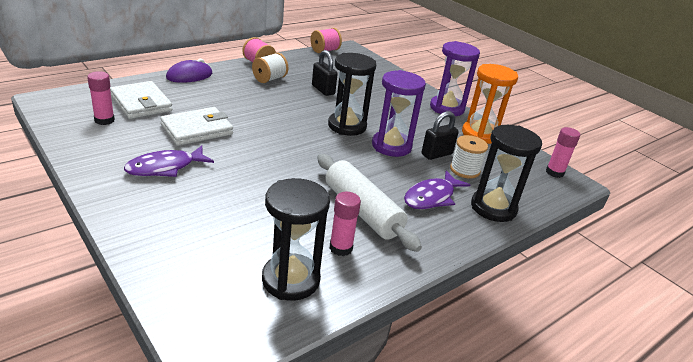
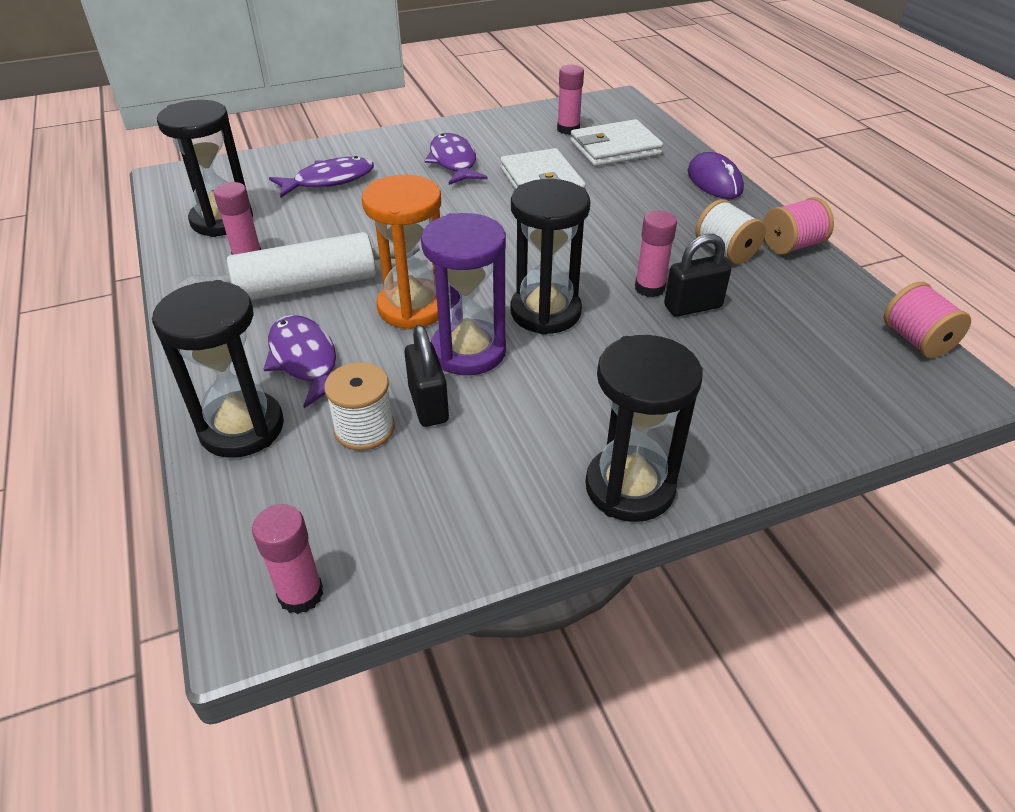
camera: 110 degrees right, 10 degrees up
(205, 229) = (329, 180): none -> purple fish
(312, 99) = (649, 288): none -> pink glue stick
(447, 108) = (630, 487): purple hourglass -> black hourglass
(480, 134) = (495, 509): orange hourglass -> orange hourglass (413, 307)

